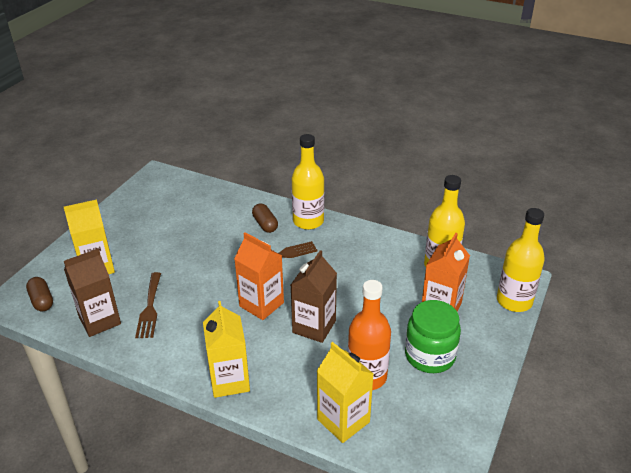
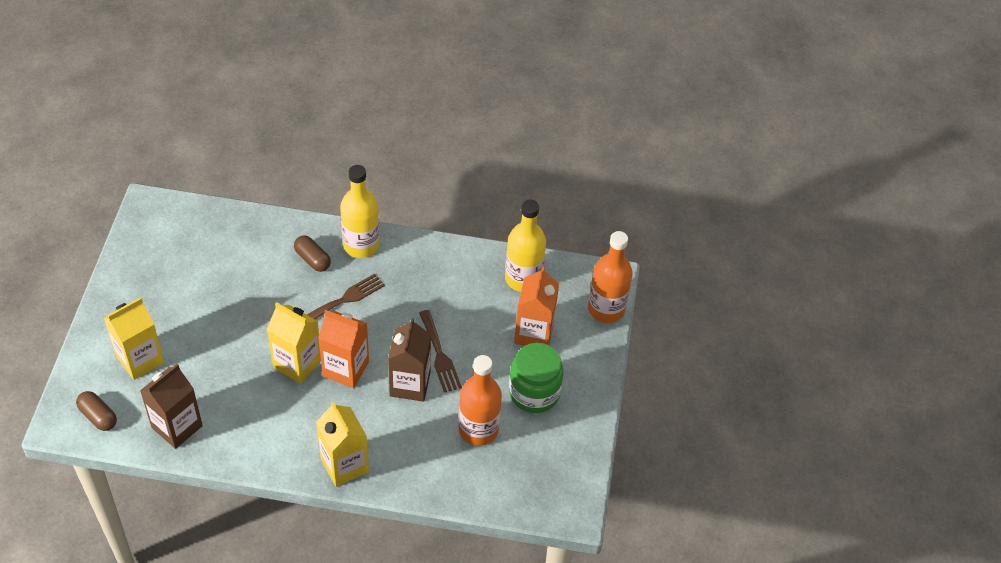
camera: 20 degrees left, 15 degrees up
(150, 308) = (225, 399): brown fork -> brown fork (439, 355)
(343, 421) = (468, 481): yellow carton -> yellow carton (297, 363)
(514, 301) = (606, 309): yellow bottle -> orange bottle

